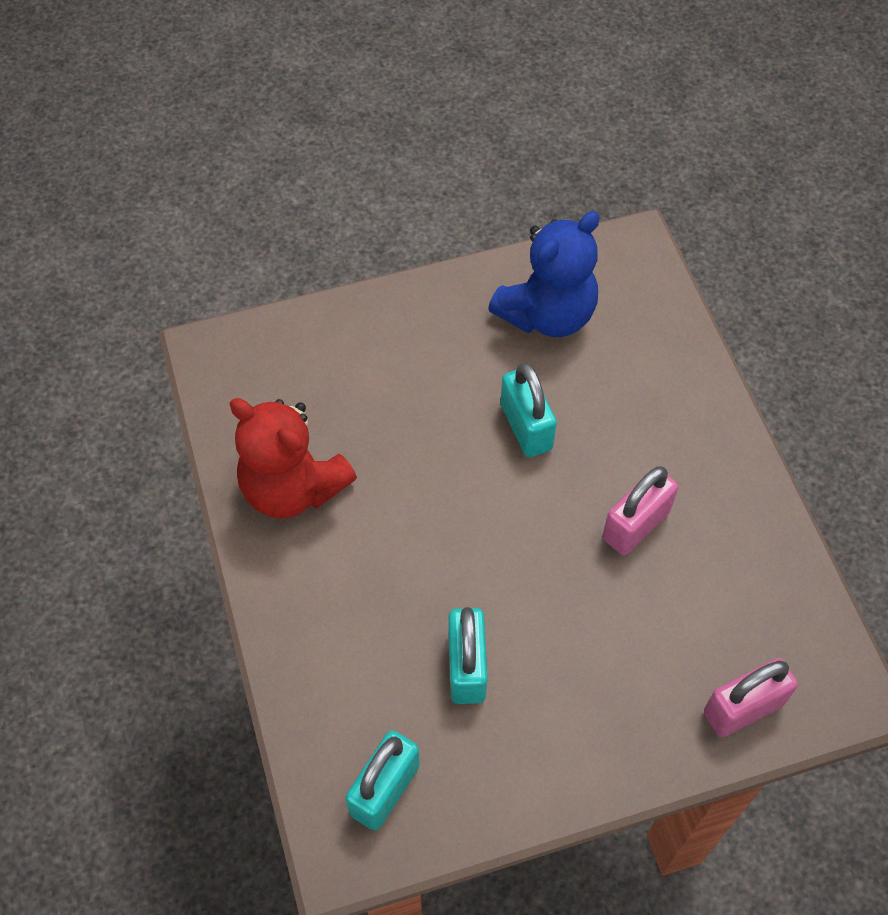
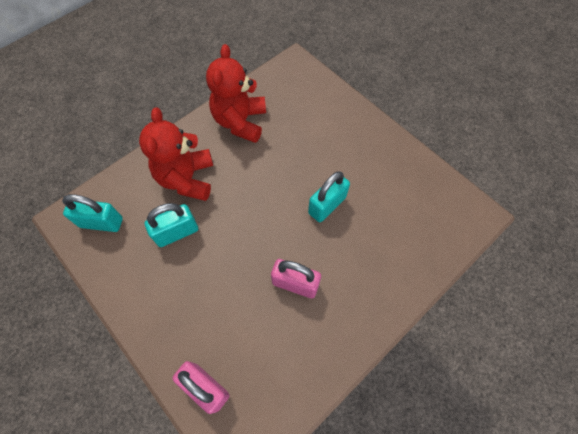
camera: 65 degrees right, 5 degrees up
(367, 616) = (187, 179): none -> red teddy bear
(547, 314) = (403, 188): blue teddy bear -> none

